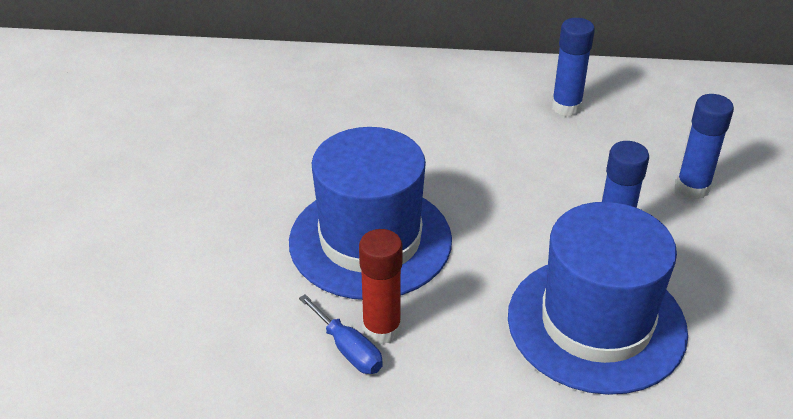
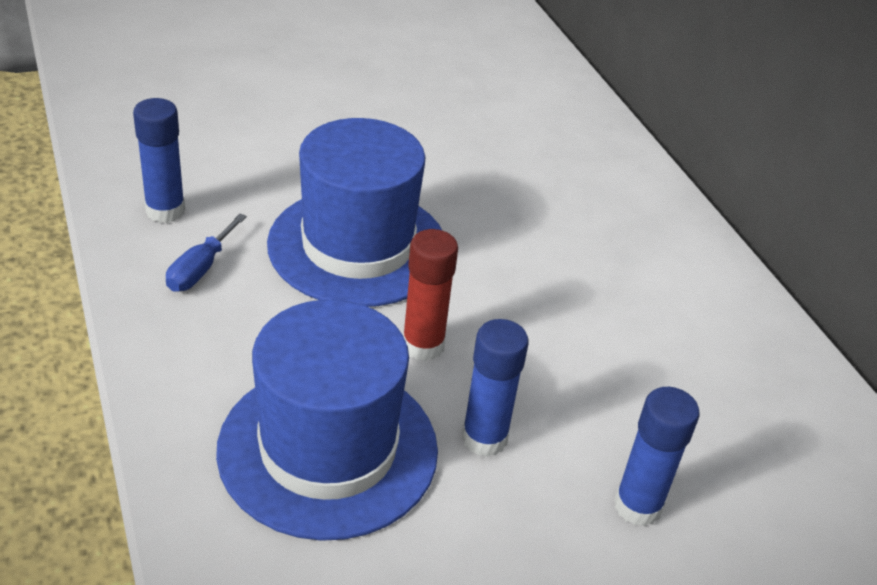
camera: 60 degrees right, 0 degrees up
(381, 329) = (237, 284): red glue stick -> red glue stick (423, 345)
(566, 107) = (706, 350): blue glue stick -> blue glue stick (165, 211)

